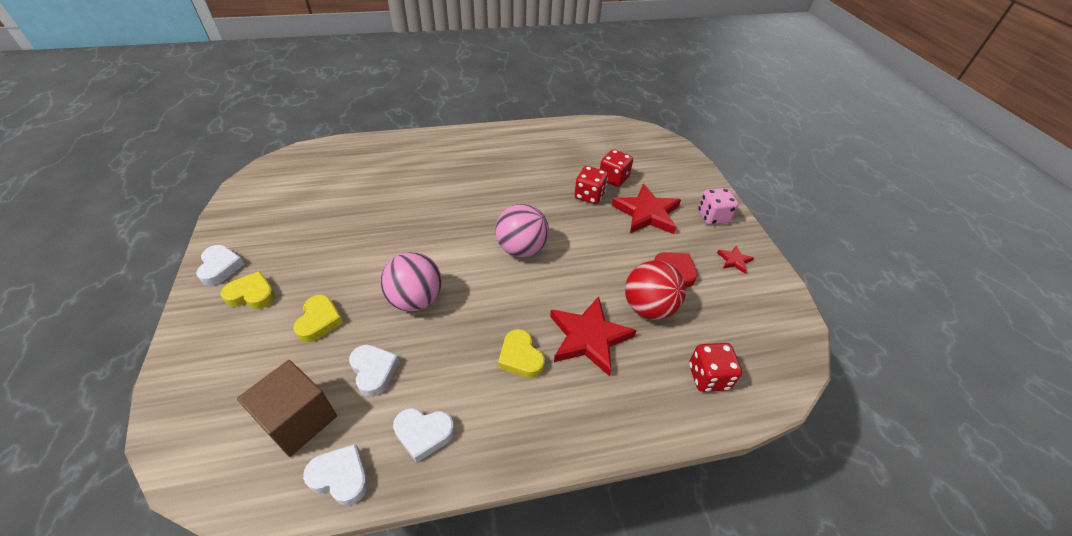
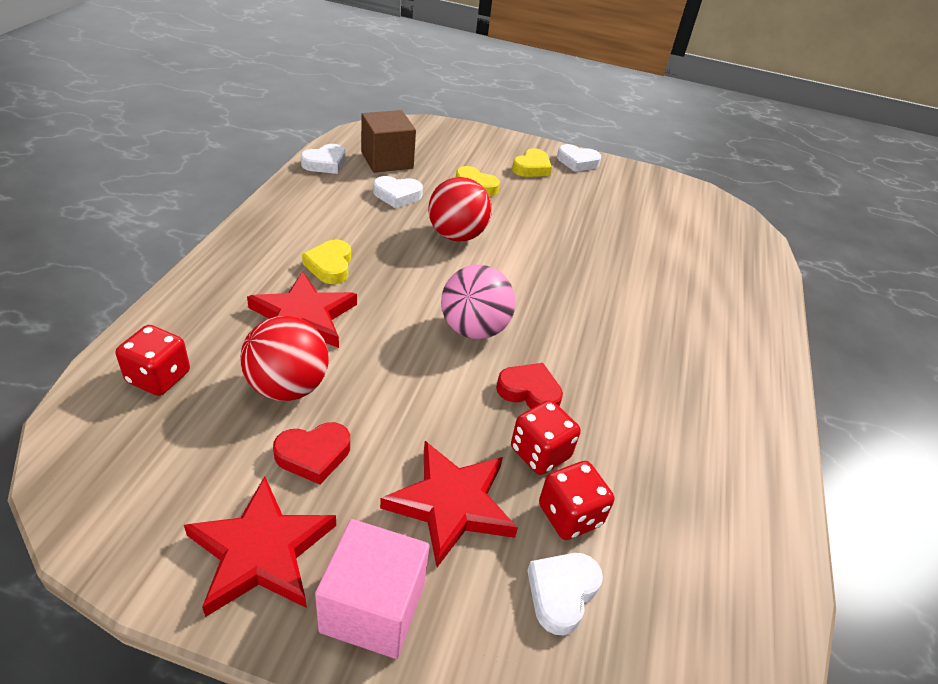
camera: 115 degrees right, 5 degrees down
(415, 300) = (456, 235): pink ball -> red ball
(424, 434) = (317, 198): white heart -> white heart (561, 593)
(520, 357) = (330, 266): yellow heart -> yellow heart turned 90 degrees counterclockwise
(552, 210) = (529, 392): none -> red heart
(713, 217) = (373, 607): pink dice -> pink cube
(734, 260) = (261, 551): red star -> red star, size x2.15

